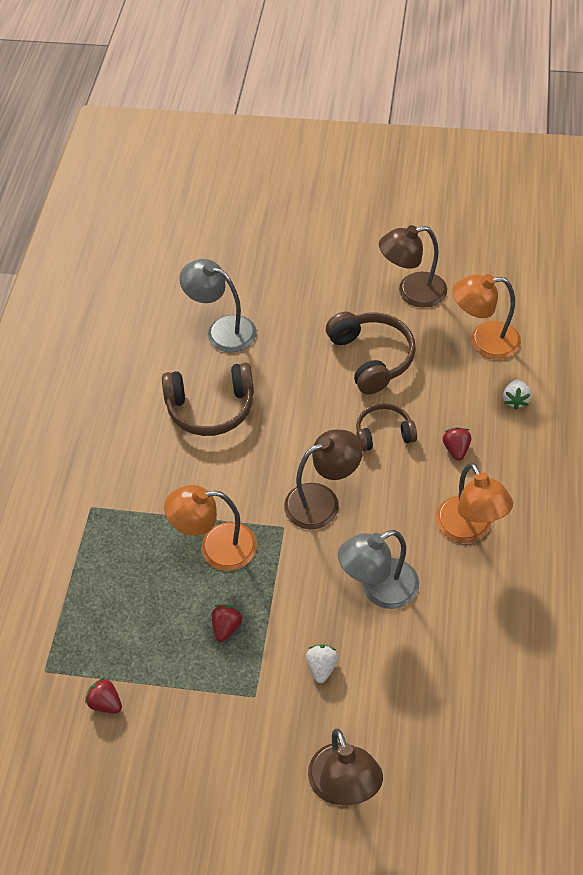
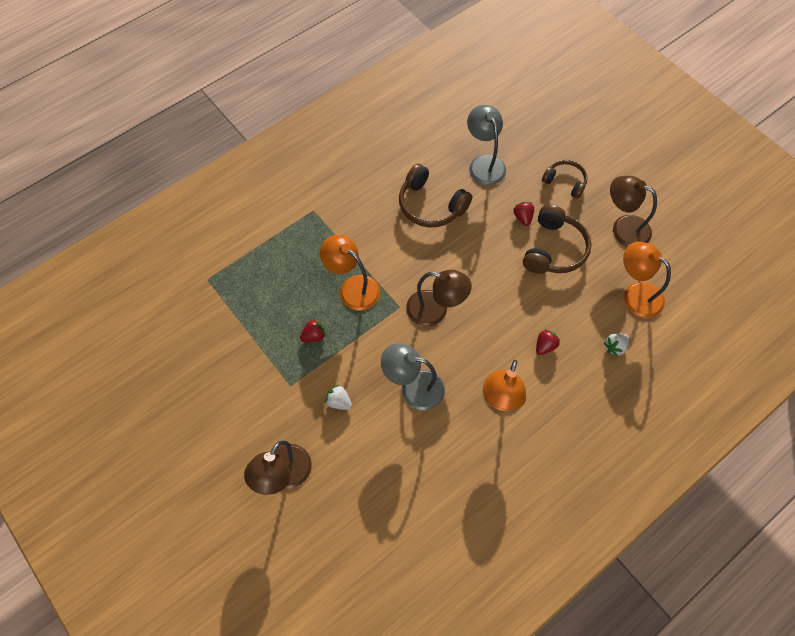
camera: 40 degrees right, 10 degrees up
(106, 703) = (218, 322): red strawberry -> red strawberry (523, 217)
(322, 667) = (339, 402): white strawberry -> white strawberry turned 105 degrees counterclockwise
(383, 433) = (512, 300): brown headphones -> brown headphones (565, 182)

